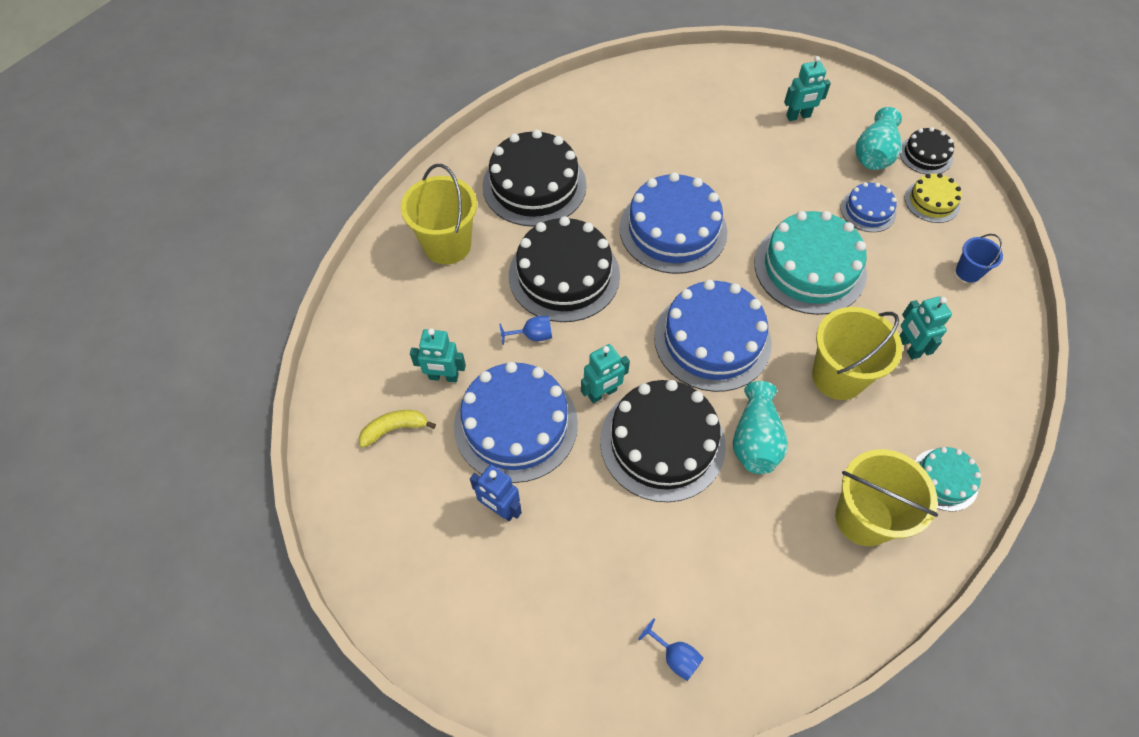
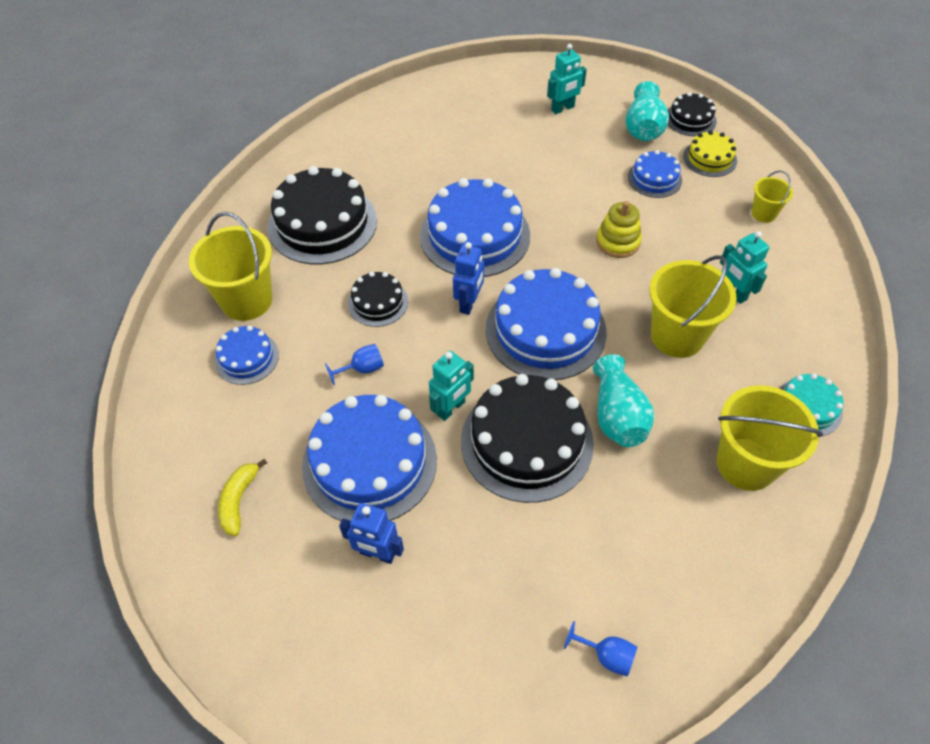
camera: 15 degrees left, 5 degrees down
(394, 429) = (239, 500): yellow banana -> yellow banana turned 45 degrees counterclockwise
(434, 300) = (247, 358): none -> blue cake
(443, 377) = (278, 433): turquoise robot -> none
(564, 275) = (378, 302): black cake -> black cake, size x0.52
(648, 296) = (469, 303): none -> blue robot
(810, 268) = (617, 242): turquoise cake -> yellow stacking toy
(968, 272) = (763, 213): blue bucket -> yellow bucket

